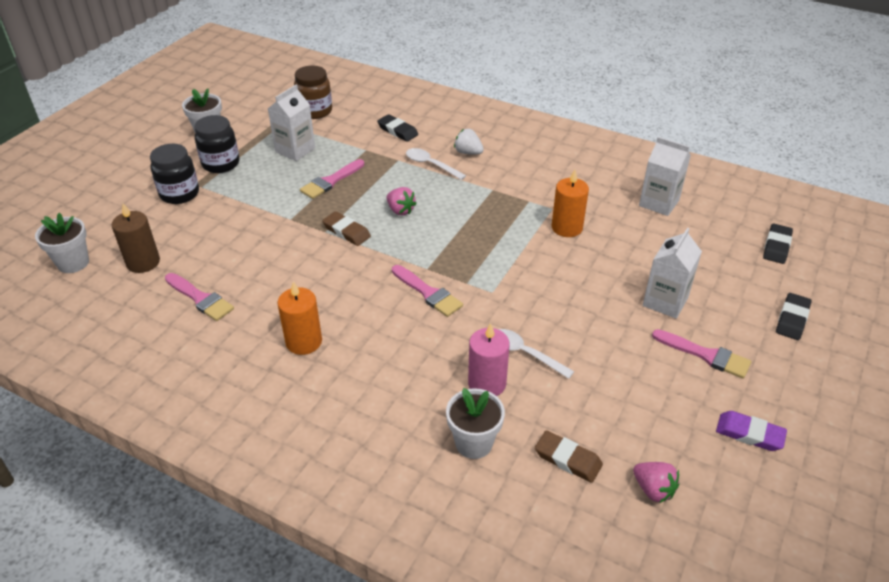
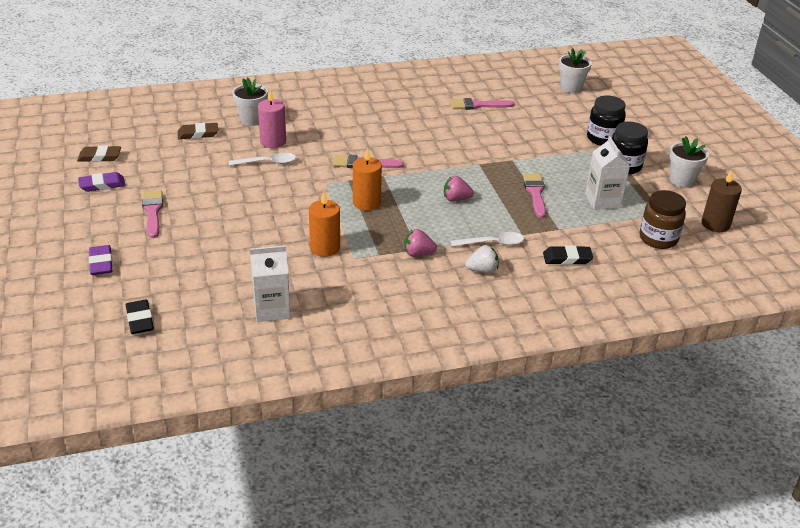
camera: 135 degrees right, 5 degrees down
(143, 262) = (540, 103): brown candle -> brown candle (715, 224)
(304, 342) = (393, 115): orange candle -> orange candle (366, 203)
(346, 231) = (466, 170): brown eraser -> brown eraser (100, 157)
(653, 490) = (143, 142): pink strawberry -> pink strawberry (418, 254)
(665, 301) = (204, 231): white carton -> none
(705, 355) = (153, 212): pink brush -> pink brush turned 90 degrees clockwise
(792, 319) = (101, 263): black eraser -> purple eraser

